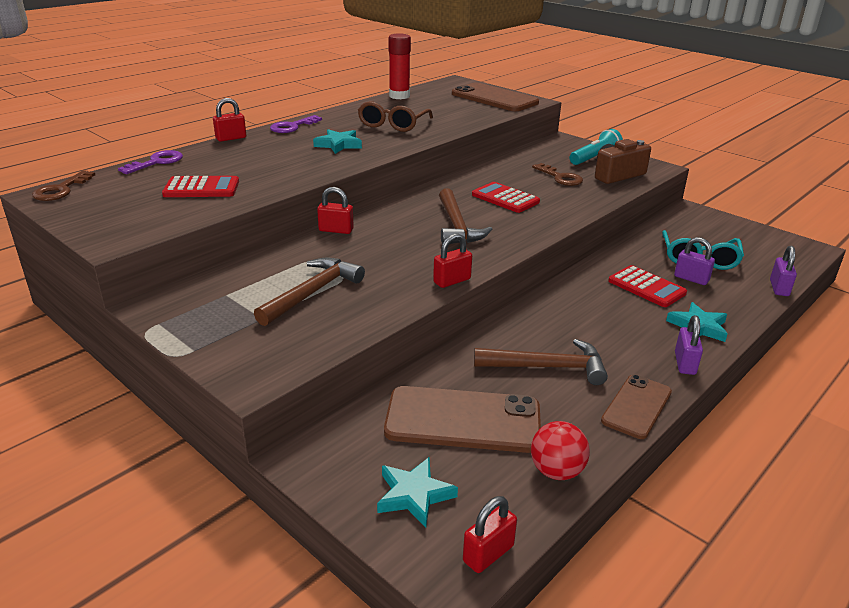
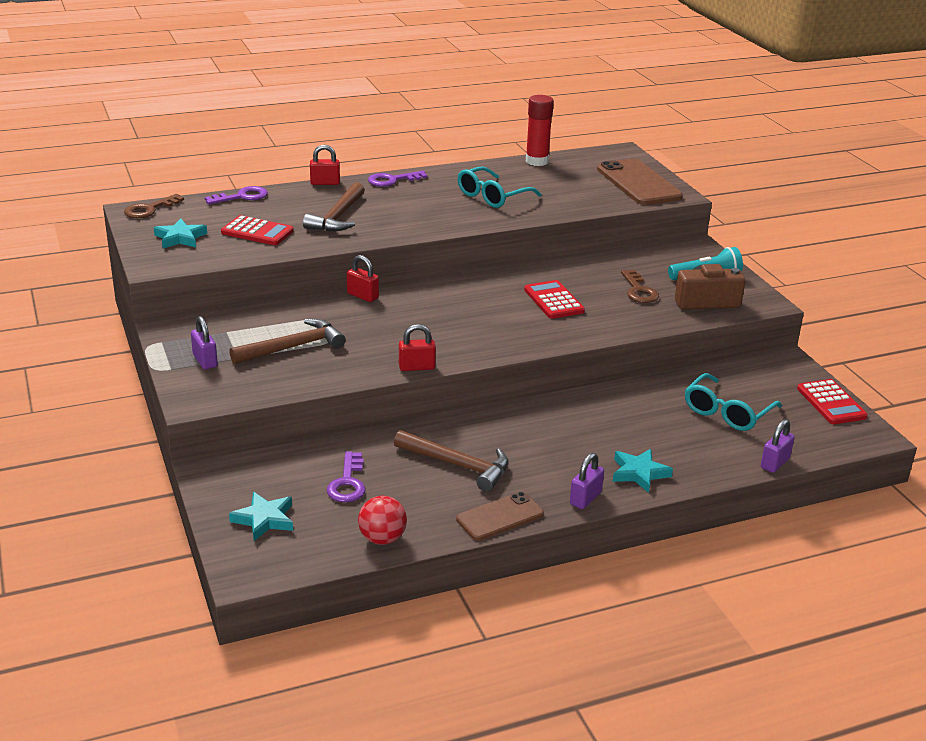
camera: 25 degrees right, 0 degrees up
(338, 145) = (416, 210): turquoise star -> turquoise star (180, 238)
(393, 124) = (492, 196): brown glasses -> turquoise glasses
(456, 226) = (475, 318): brown hammer -> brown hammer (338, 217)
(463, 420) = (347, 483): brown phone -> purple key
(488, 554) = (280, 570): red padlock -> none
(646, 287) = (633, 425): red calculator -> red calculator (831, 403)
(691, 279) = (691, 429): purple padlock -> purple padlock (205, 361)

